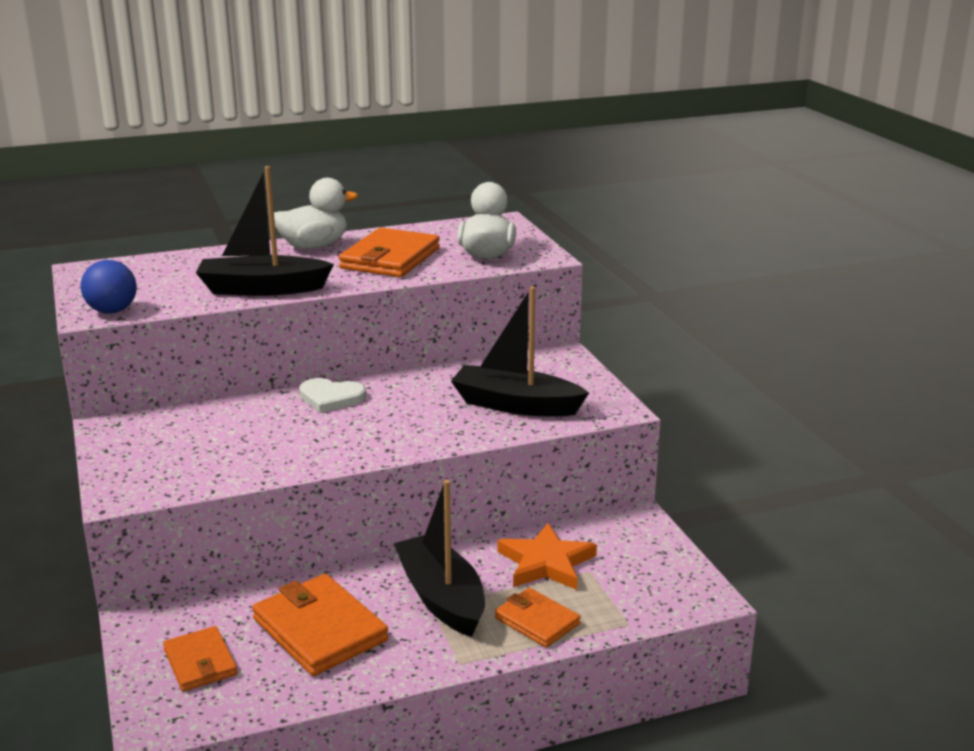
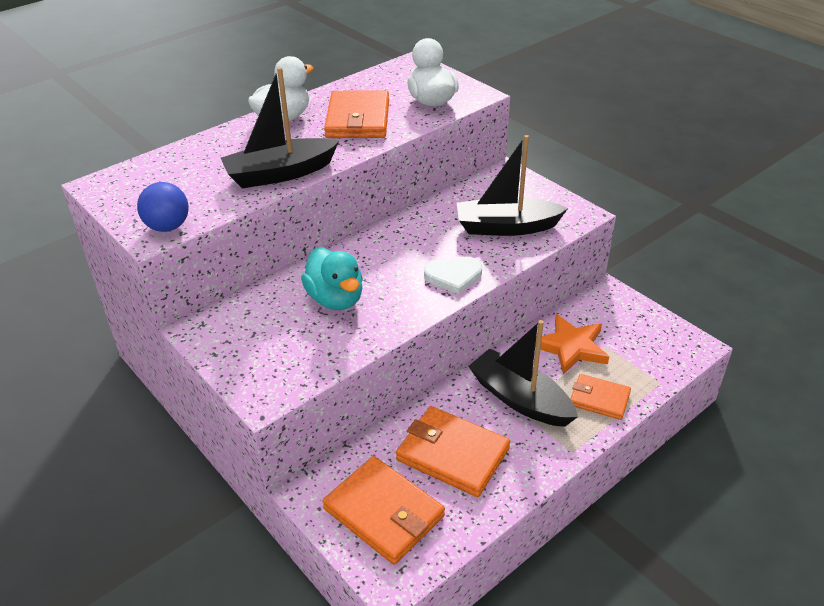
camera: 20 degrees left, 15 degrees up
(200, 662) = (384, 512): orange wallet -> orange wallet, size x1.66
(268, 430) = (335, 299): none -> turquoise duck
(331, 398) = (360, 254): white heart -> white heart (453, 276)

